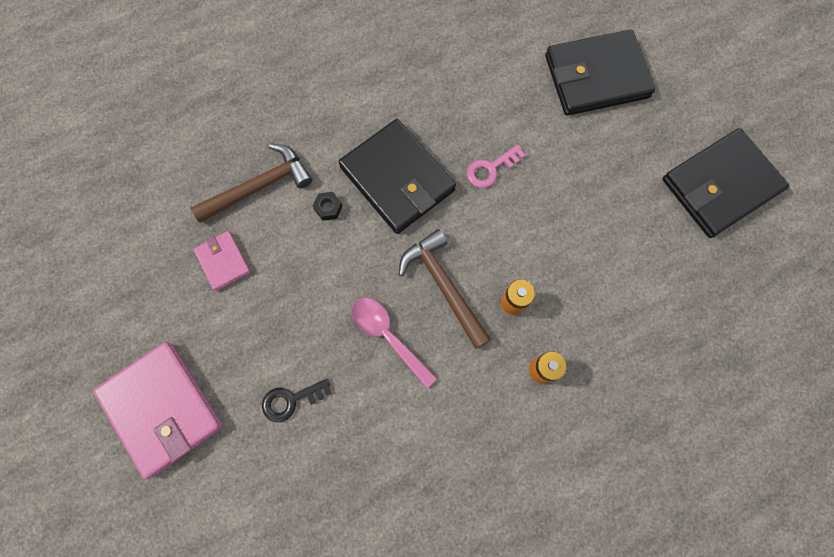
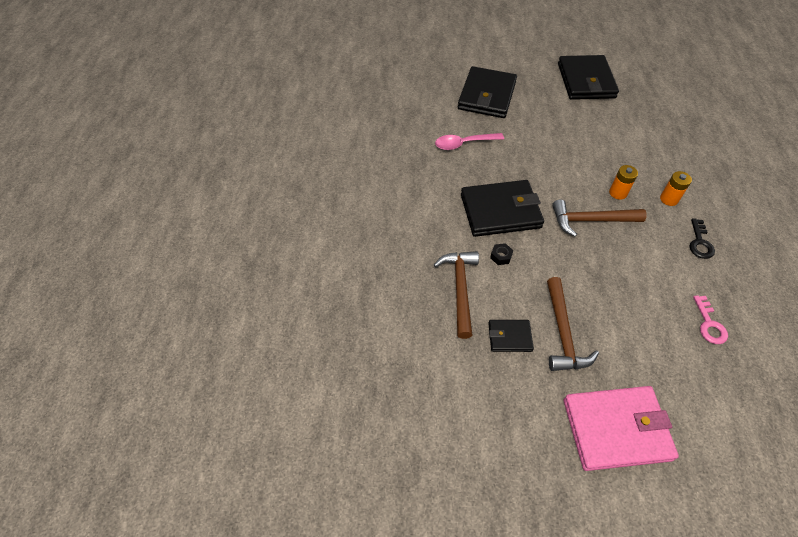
camera: 60 degrees left, 20 degrees down
(223, 261) = (509, 337): pink wallet -> black wallet
(256, 314) = (563, 333): none -> brown hammer
(291, 400) = (641, 339): black key -> black key (700, 243)
(388, 336) = (614, 264): pink spoon -> pink spoon (464, 144)
(490, 169) = (520, 165): pink key -> pink key (709, 324)

